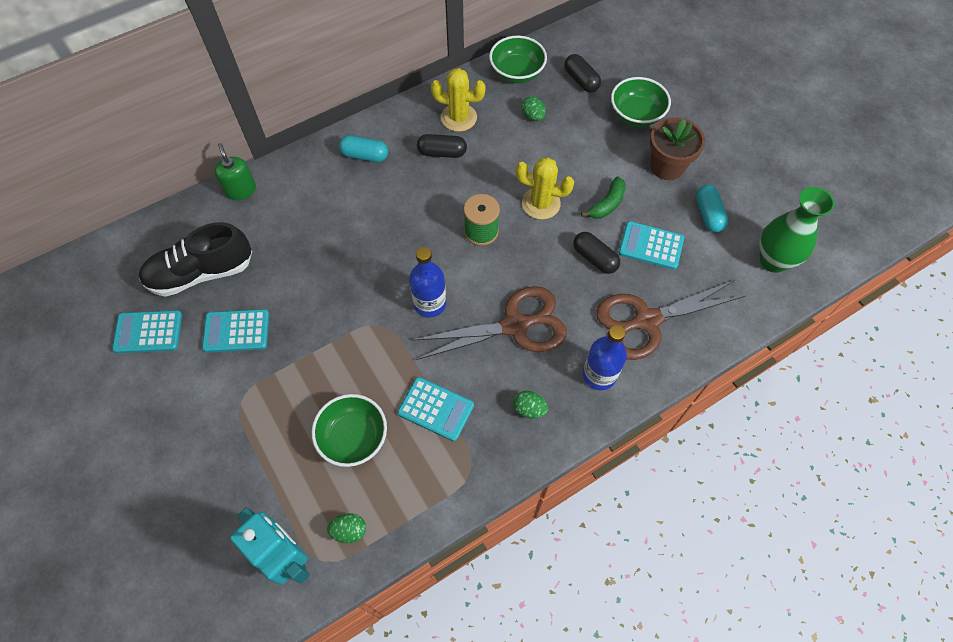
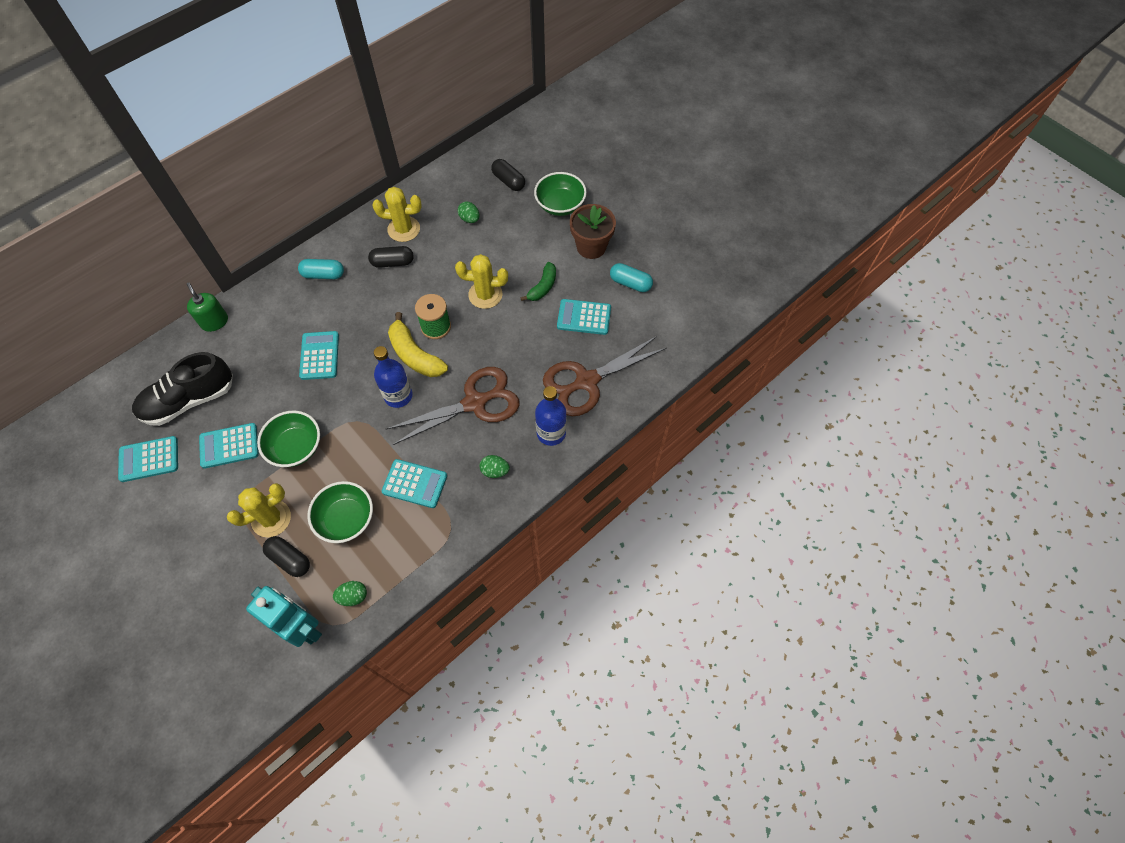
camera: 10 degrees left, 0 degrees up
(270, 422) = (271, 518): none -> yellow cactus
(348, 245) = (319, 356): none -> turquoise calculator
(454, 260) = (415, 355): none -> yellow banana
(517, 72) = (451, 181): green bowl -> green bowl (295, 447)
(594, 258) = (537, 335): black capsule -> black capsule (289, 559)
(708, 214) = (630, 283): turquoise capsule -> turquoise capsule turned 45 degrees counterclockwise
(773, 261) = (688, 314): green vase -> none

